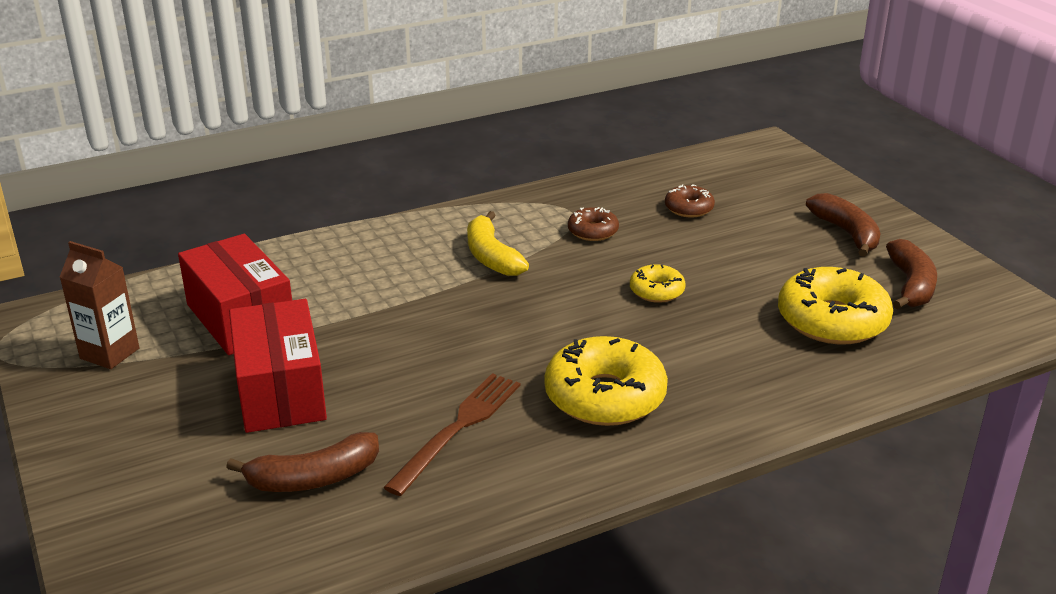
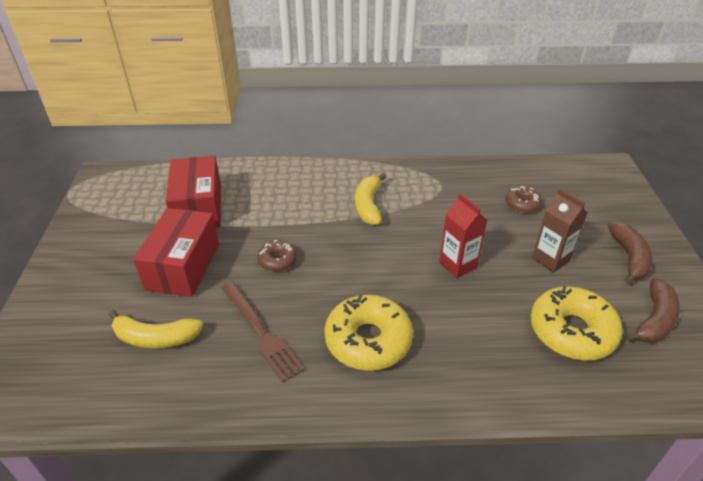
camera: 25 degrees right, 10 degrees up
(110, 353) = (118, 210): brown carton -> brown carton (550, 259)
(313, 478) = (155, 338): brown banana -> yellow banana
(458, 429) = (261, 332): brown fork -> brown fork turned 90 degrees clockwise
(593, 231) = (445, 204): brown donut -> brown donut (277, 260)
(656, 291) = (458, 265): yellow donut -> red carton

